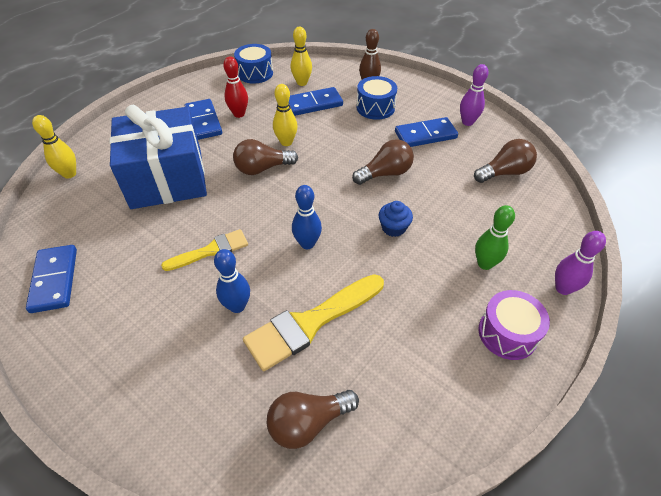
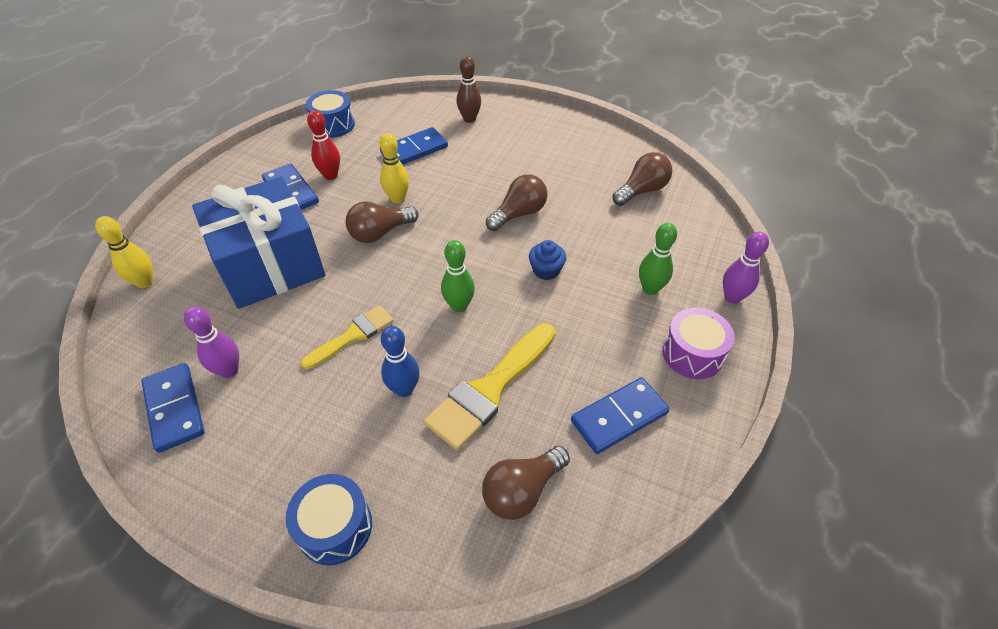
camera: 15 degrees left, 0 degrees up
(302, 83) = (392, 128): yellow bowling pin -> none
(307, 244) = (459, 306): blue bowling pin -> green bowling pin
(375, 107) = (485, 143): blue drum -> blue drum (335, 527)
(425, 135) = (548, 164): blue domino -> blue domino (619, 417)
(467, 122) = (588, 143): purple bowling pin -> purple bowling pin (229, 371)

